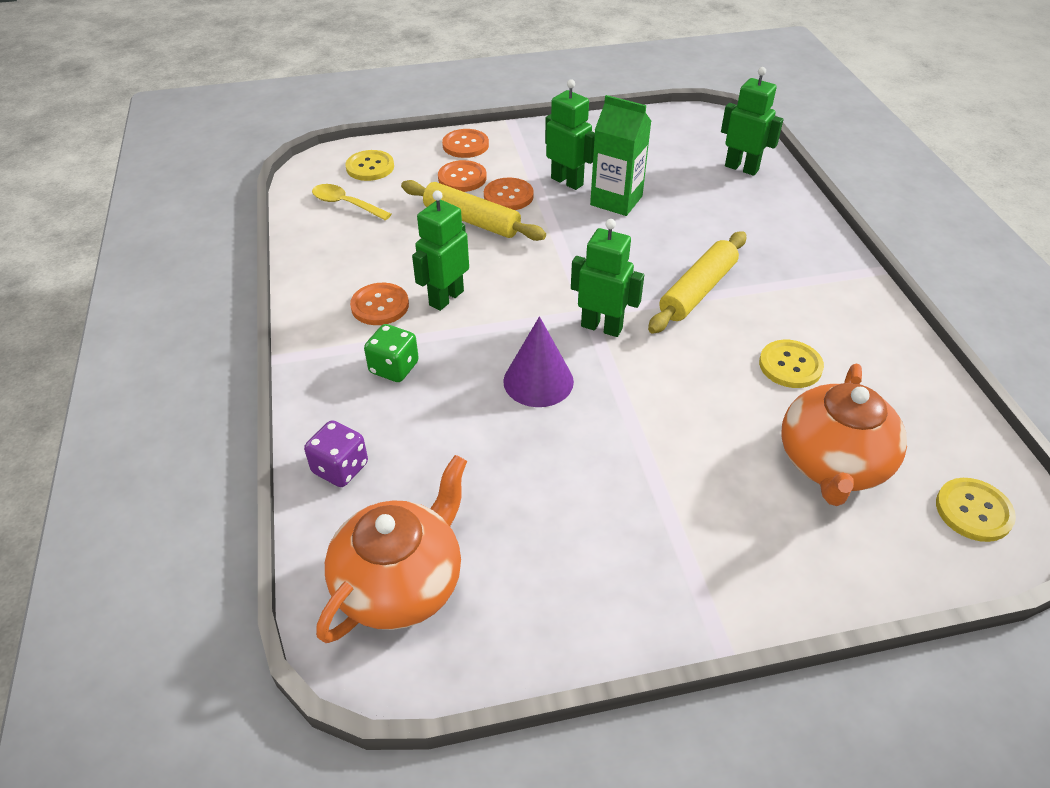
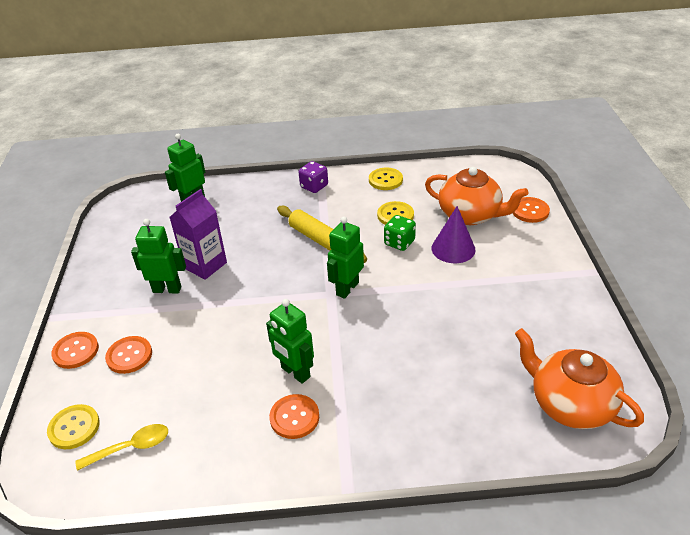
camera: 80 degrees left, 5 degrees down
(340, 468) = (474, 440): purple dice -> purple dice (314, 186)
(345, 204) = (131, 447): yellow spoon -> yellow spoon turned 150 degrees counterclockwise
(394, 368) = (372, 407): green dice -> green dice (399, 242)
(471, 221) = (197, 352): yellow rolling pin -> none
(508, 196) = (171, 326): orange button -> orange button (530, 211)
(538, 381) = (396, 325): purple cone -> purple cone (453, 248)
(567, 181) = (167, 289): green robot -> green robot turned 45 degrees clockwise
(616, 200) = (205, 265): green carton -> purple carton
(973, 511) = (499, 179): yellow button -> yellow button (385, 180)

